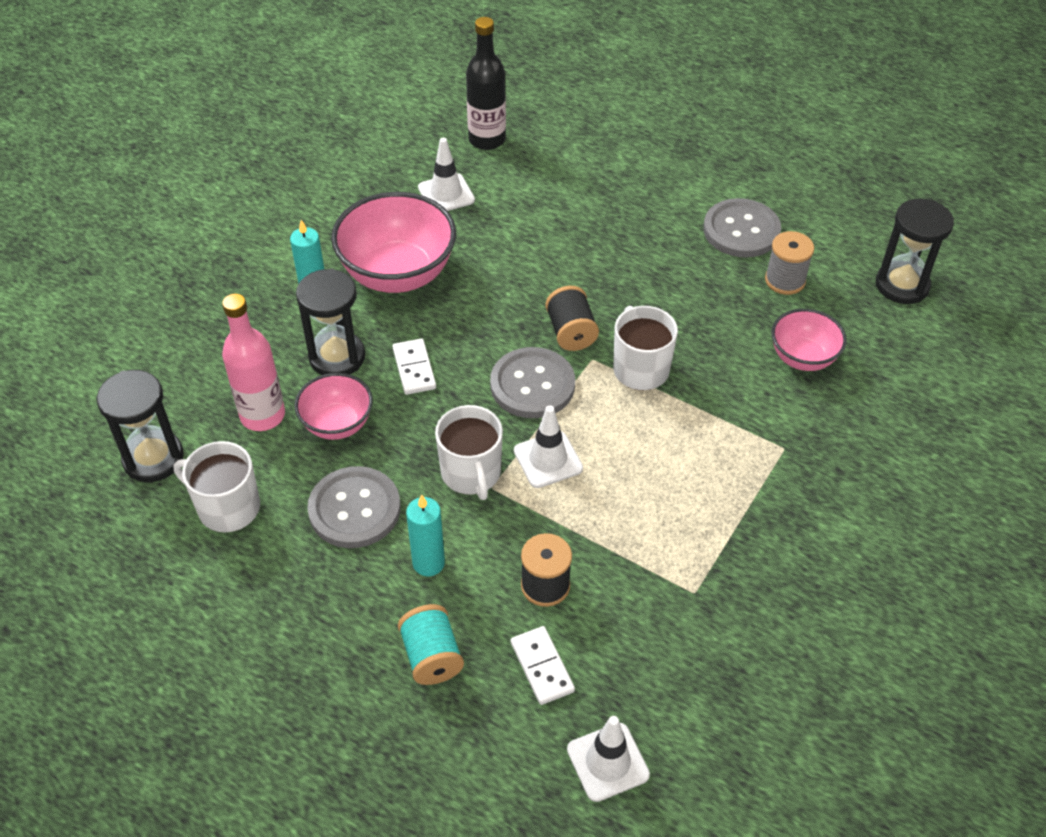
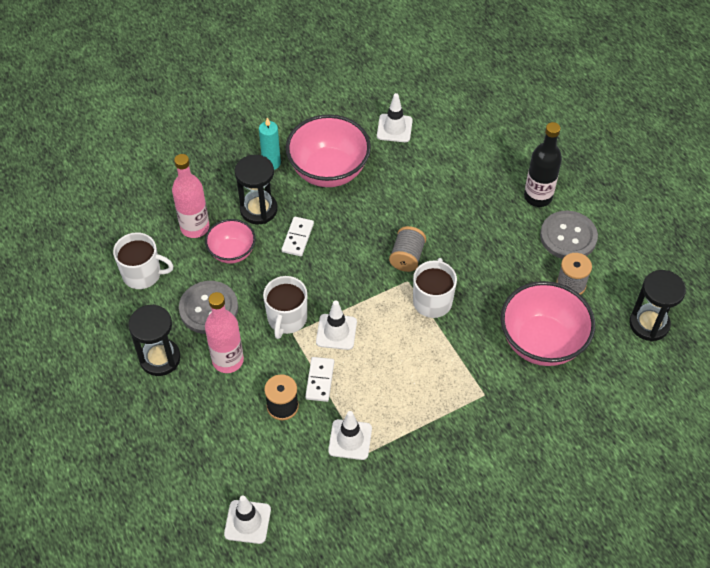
camera: 30 degrees right, 5 degrees up
(153, 458) = (122, 226): black hourglass -> black hourglass (160, 358)
(227, 507) = (143, 274): white mug -> white mug turned 135 degrees clockwise
(428, 563) = (228, 360): turquoise candle -> pink bottle
(431, 656) = (194, 414): turquoise spool -> none
(487, 139) = (446, 100): black bottle -> black bottle (538, 197)
(532, 385) = (360, 280): grey button -> none
(542, 667) = (248, 451): white domino -> white domino (319, 380)
(571, 332) = (407, 257): black spool -> grey spool
(663, 583) = (350, 439): none -> white traffic cone
(802, 358) = (542, 342): pink bowl -> pink bowl, size x1.75

